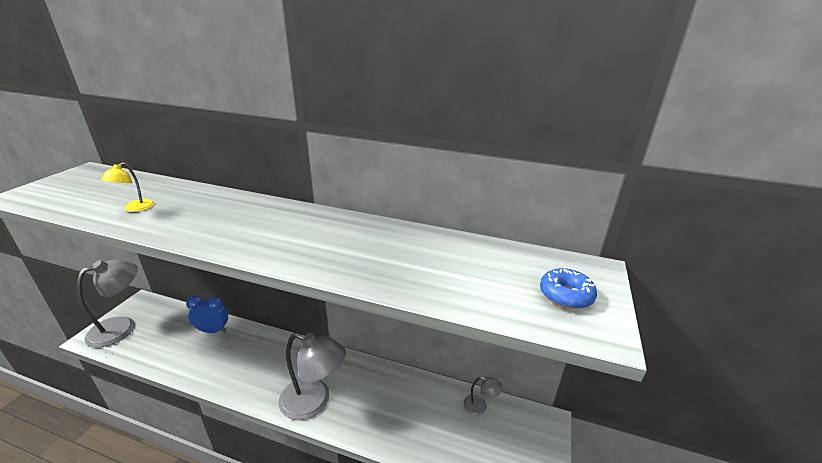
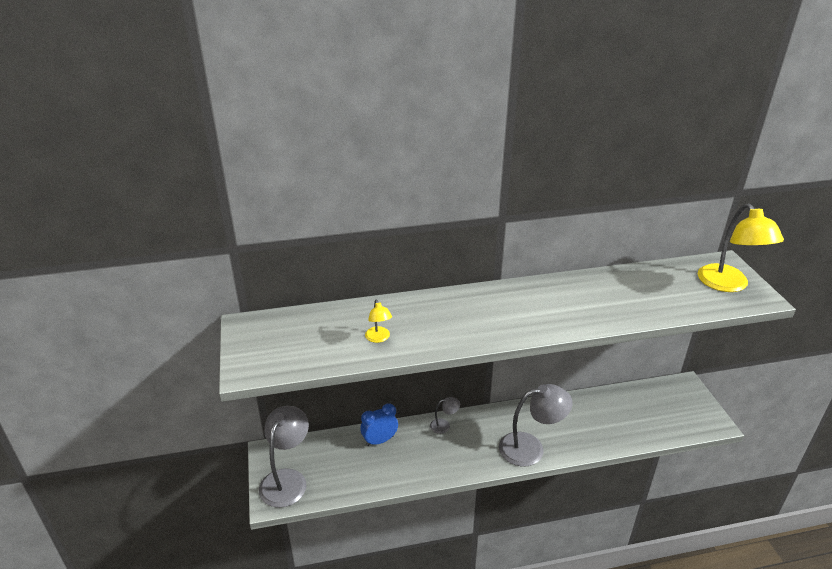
camera: 30 degrees left, 5 degrees up
(480, 406) = (640, 394): grey lamp -> grey lamp (444, 425)
(565, 295) = (728, 285): blue donut -> yellow lamp

